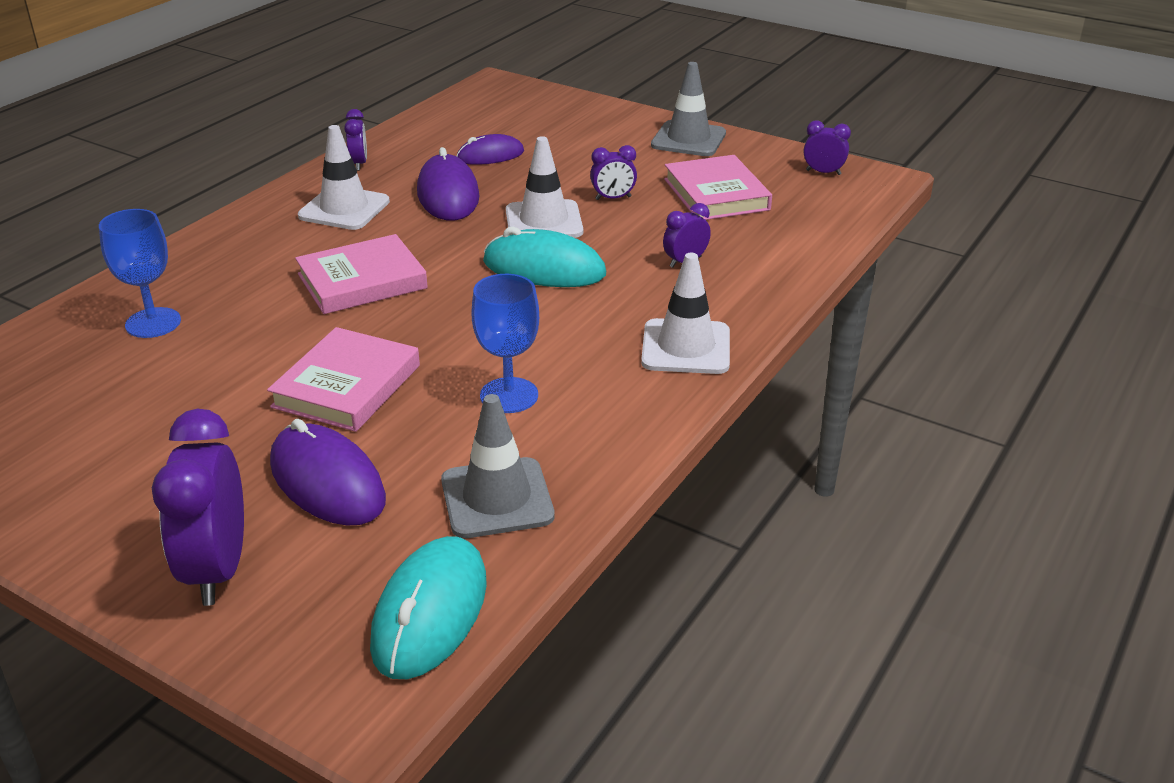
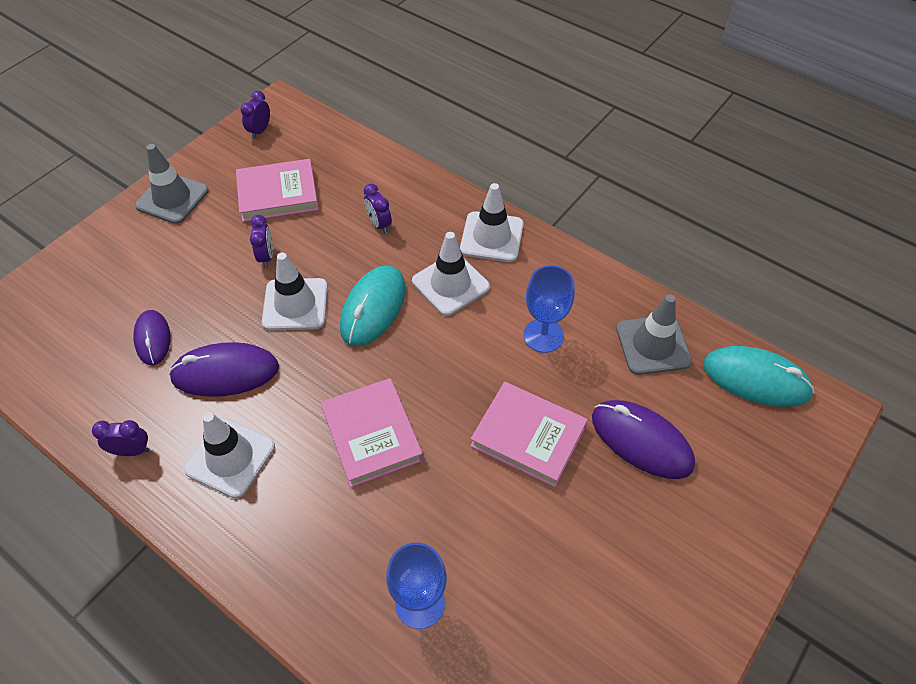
camera: 85 degrees left, 20 degrees up
(217, 570) = (734, 499): purple clock -> none
(327, 482) = (641, 441): purple mouse -> purple mouse turned 75 degrees clockwise
(591, 319) = (450, 284): none -> white traffic cone

